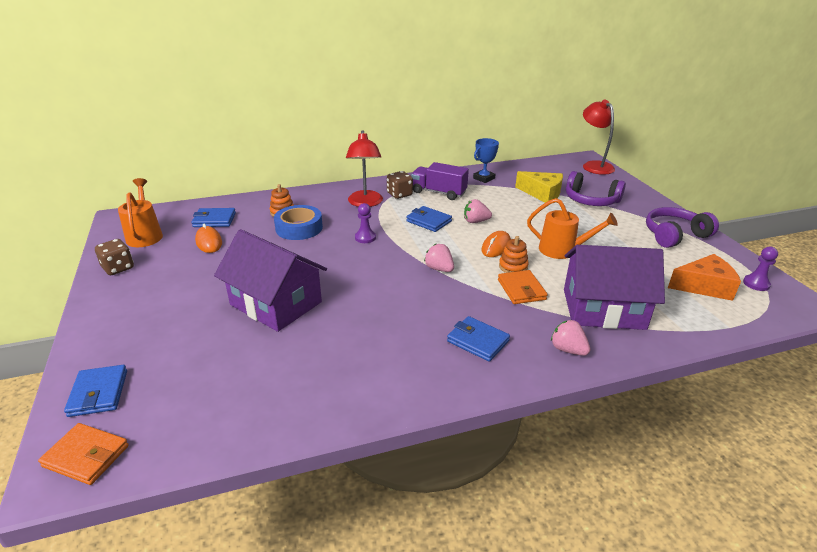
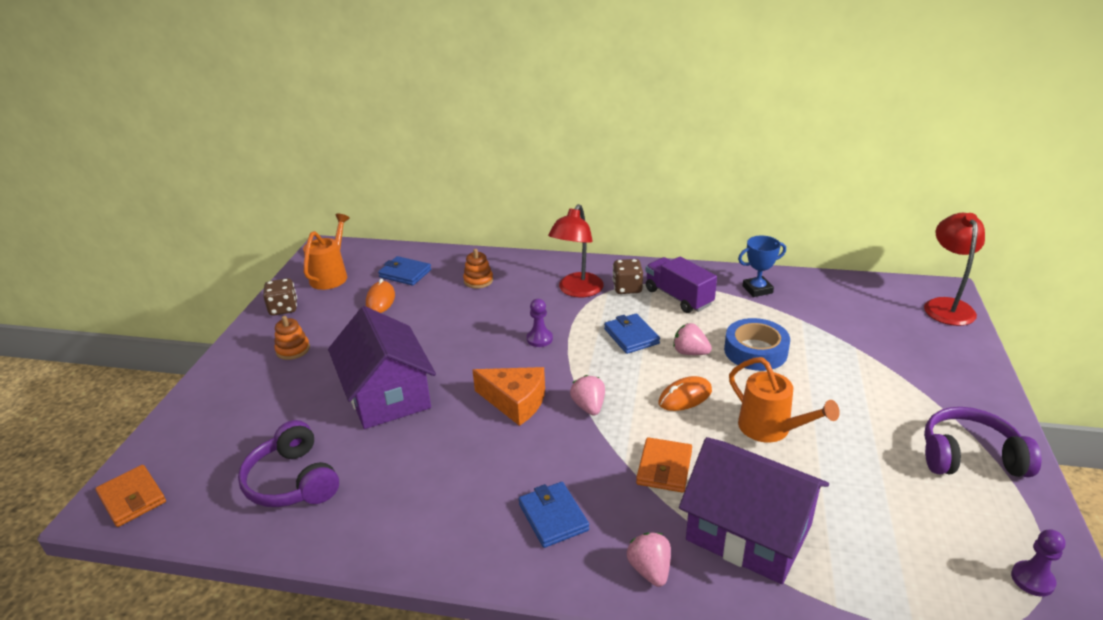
camera: 30 degrees right, 0 degrees up
(98, 393) = (180, 440): blue wallet -> none
(299, 228) = (479, 306): blue tape -> blue tape (755, 351)
(513, 267) = (682, 432): orange stacking toy -> orange stacking toy (293, 350)
(542, 193) = (821, 333): yellow cheese -> none
(590, 200) = (886, 362): purple headphones -> purple headphones (293, 481)
(704, 286) = (936, 553): orange cheese -> orange cheese (515, 401)

